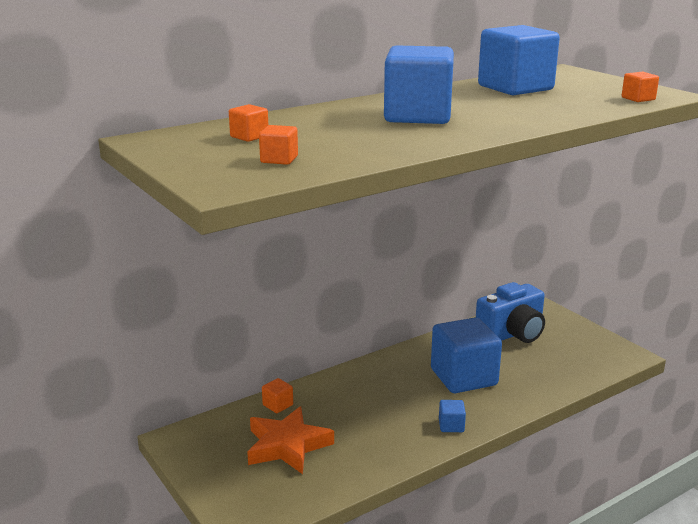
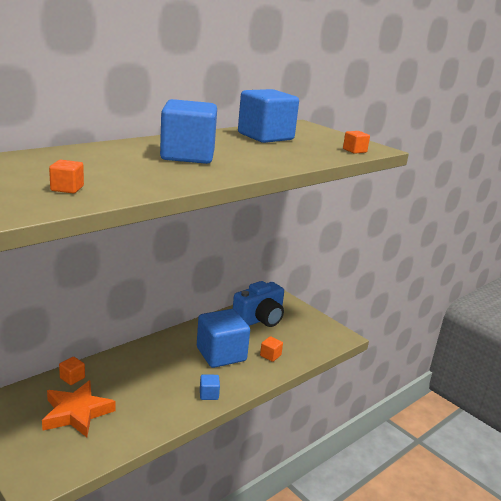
camera: 10 degrees left, 0 degrees up
(249, 137) = (46, 167): orange cube -> orange cube (270, 355)

